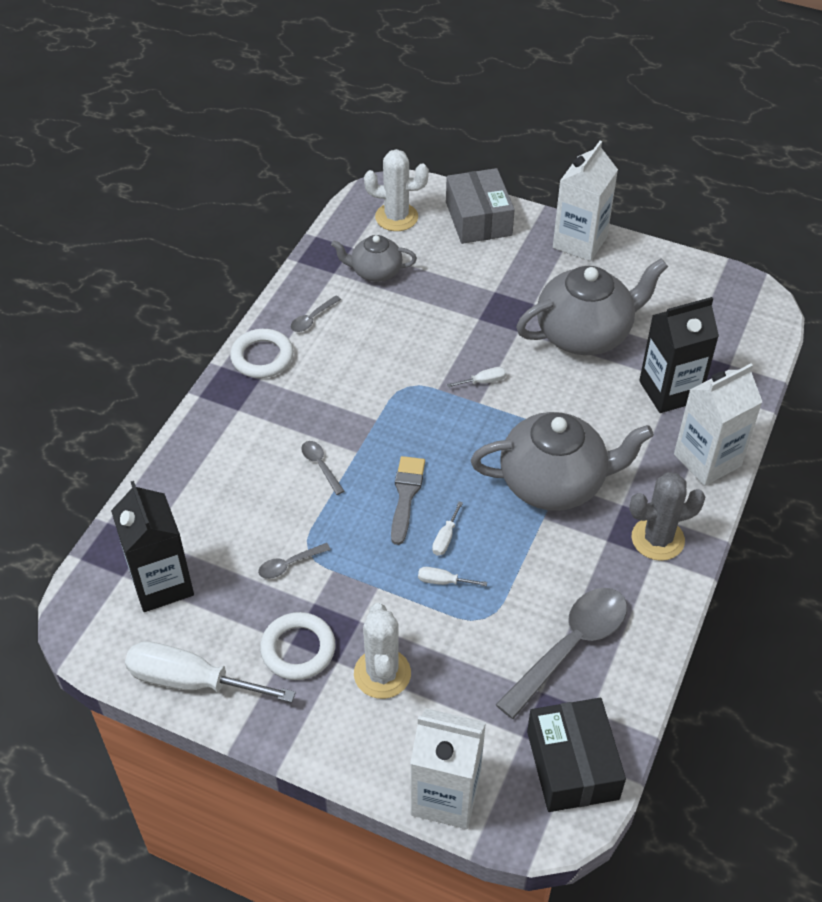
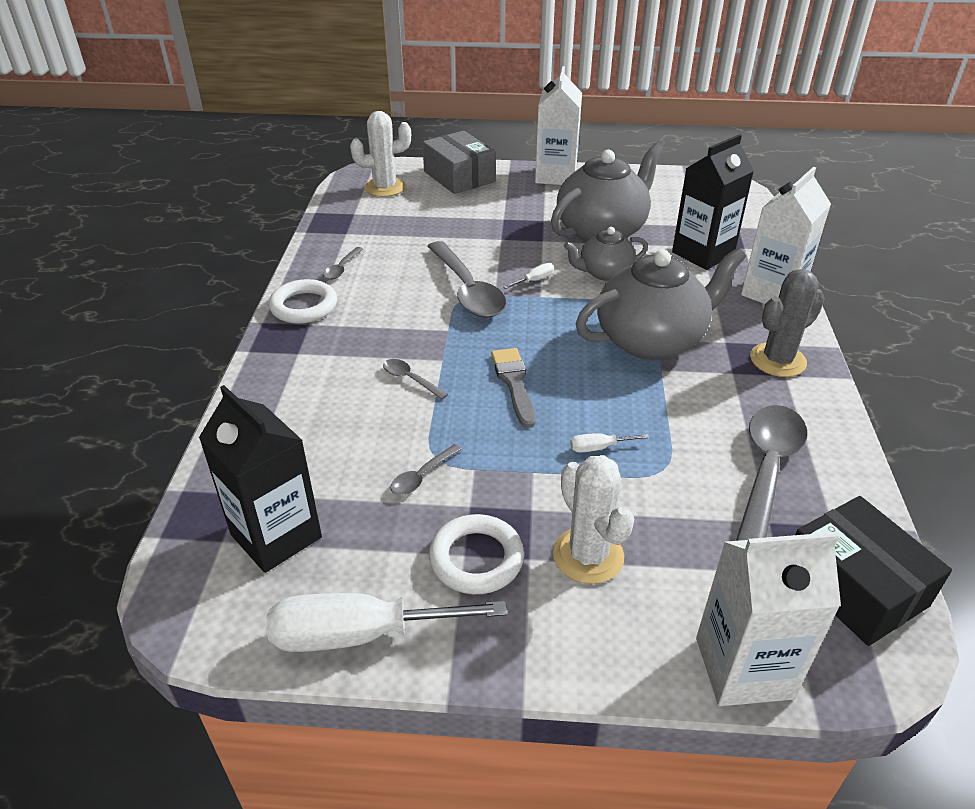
camera: 20 degrees left, 10 degrees down
(375, 272) = (385, 225): grey teapot -> grey teapot (604, 273)
(415, 376) = (467, 290): none -> grey spoon
(445, 538) = (577, 409): white screwdriver -> none

